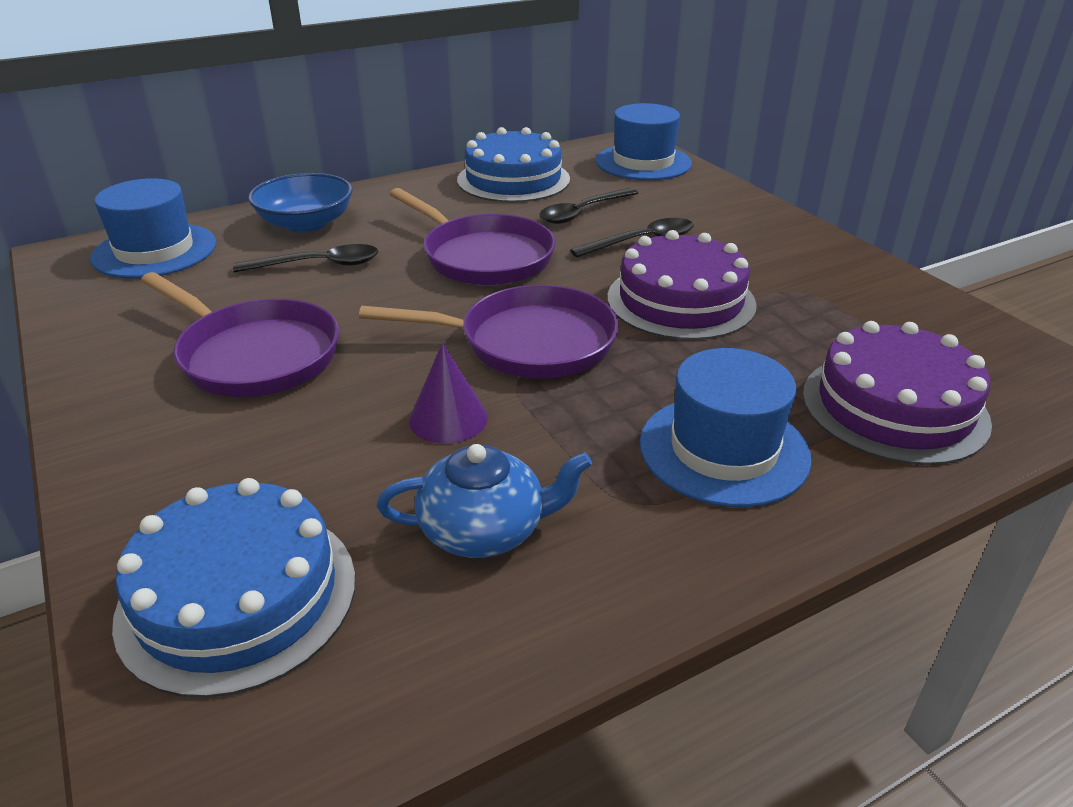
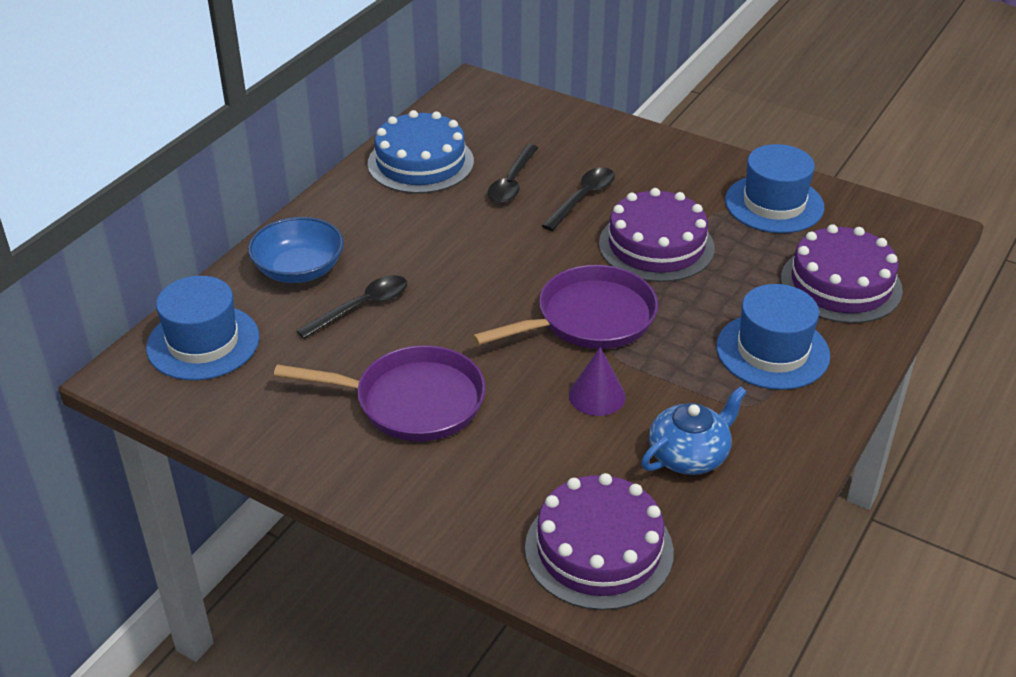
camera: 30 degrees left, 5 degrees up
(238, 596) = (599, 549): blue cake -> purple cake
(483, 257) = (481, 254): purple pan -> none
(643, 162) = (508, 108): blue hat -> blue hat (774, 204)

